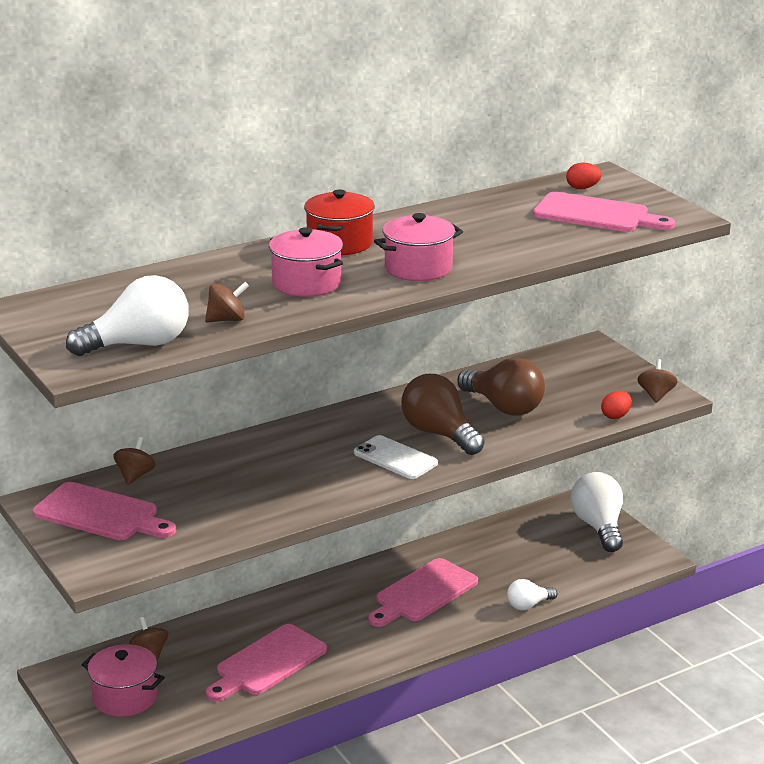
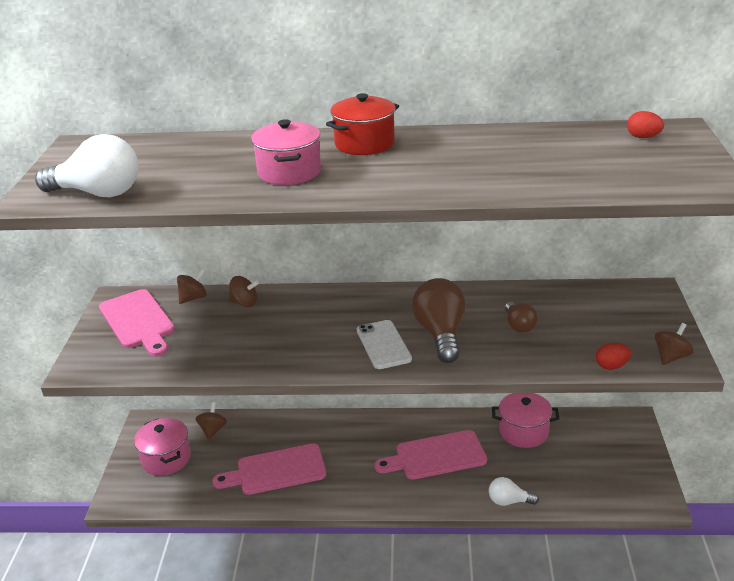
camera: 35 degrees right, 5 degrees up
(227, 320) = (187, 188): brown spinning top -> brown spinning top (244, 303)
(418, 268) = (395, 180): pink pot -> pink pot (523, 432)
(504, 407) = (519, 326): brown light bulb -> brown light bulb, size x0.55
(596, 214) = (625, 165): pink cutting board -> none
(598, 527) = (628, 450): white light bulb -> none

